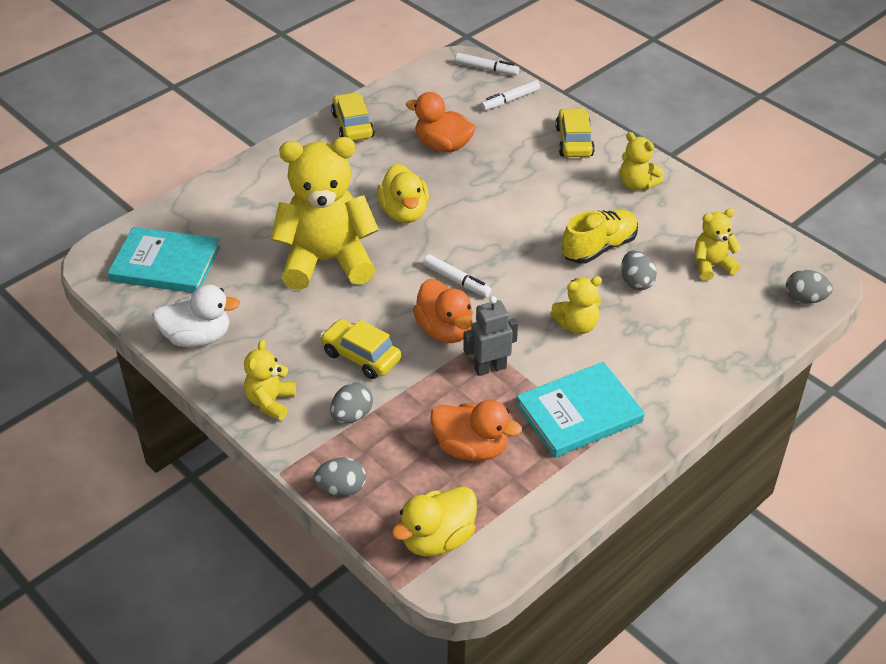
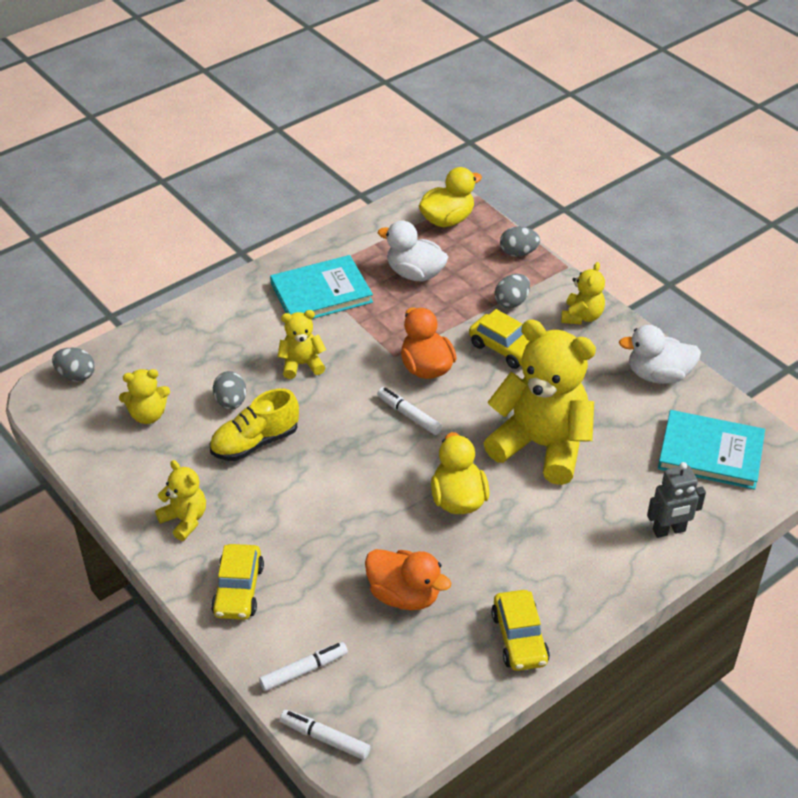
camera: 175 degrees left, 0 degrees up
(327, 261) = (541, 446): yellow teddy bear -> yellow teddy bear turned 150 degrees counterclockwise
(471, 448) = (415, 273): orange duck -> white duck
(490, 368) = (389, 332): grey robot -> grey robot (669, 530)

